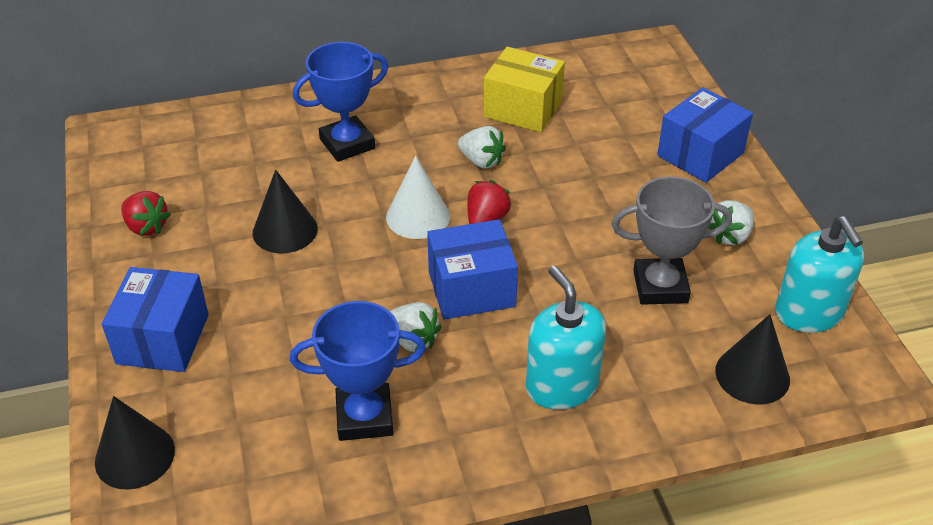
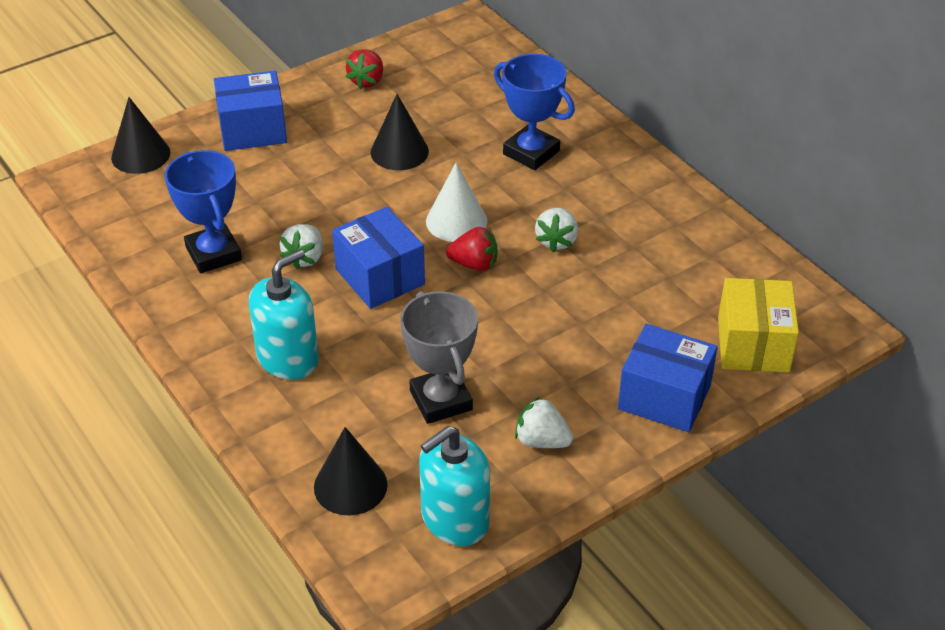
camera: 70 degrees right, 0 degrees up
(523, 108) = (657, 249): yellow box -> yellow box (753, 344)

